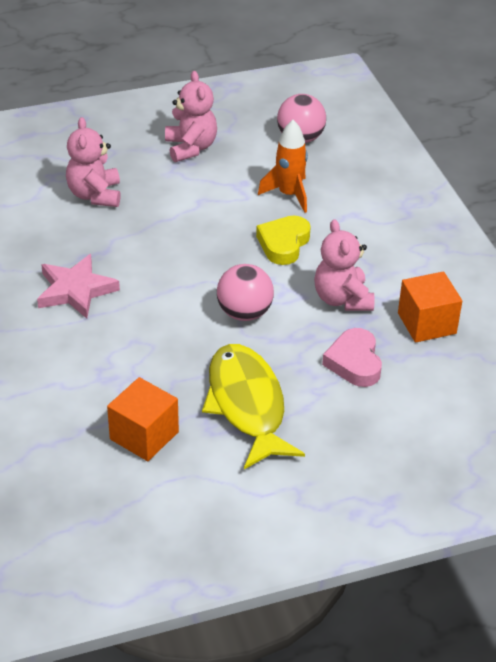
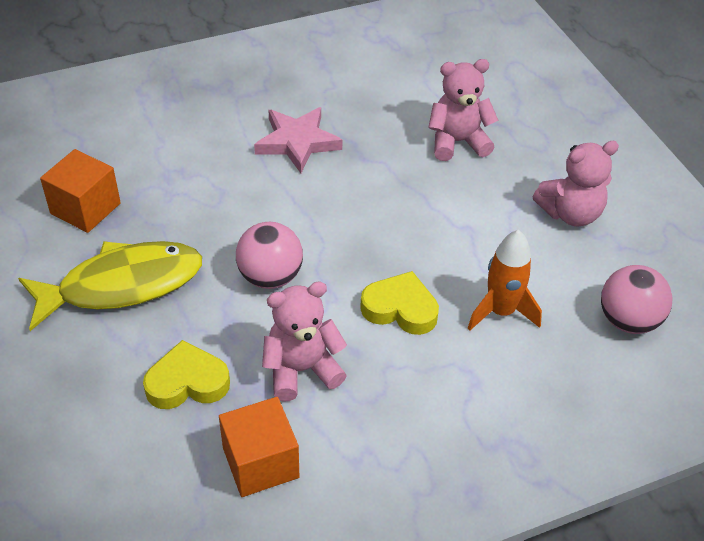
camera: 85 degrees right, 5 degrees up
(354, 362) = (187, 382): pink heart -> yellow heart

